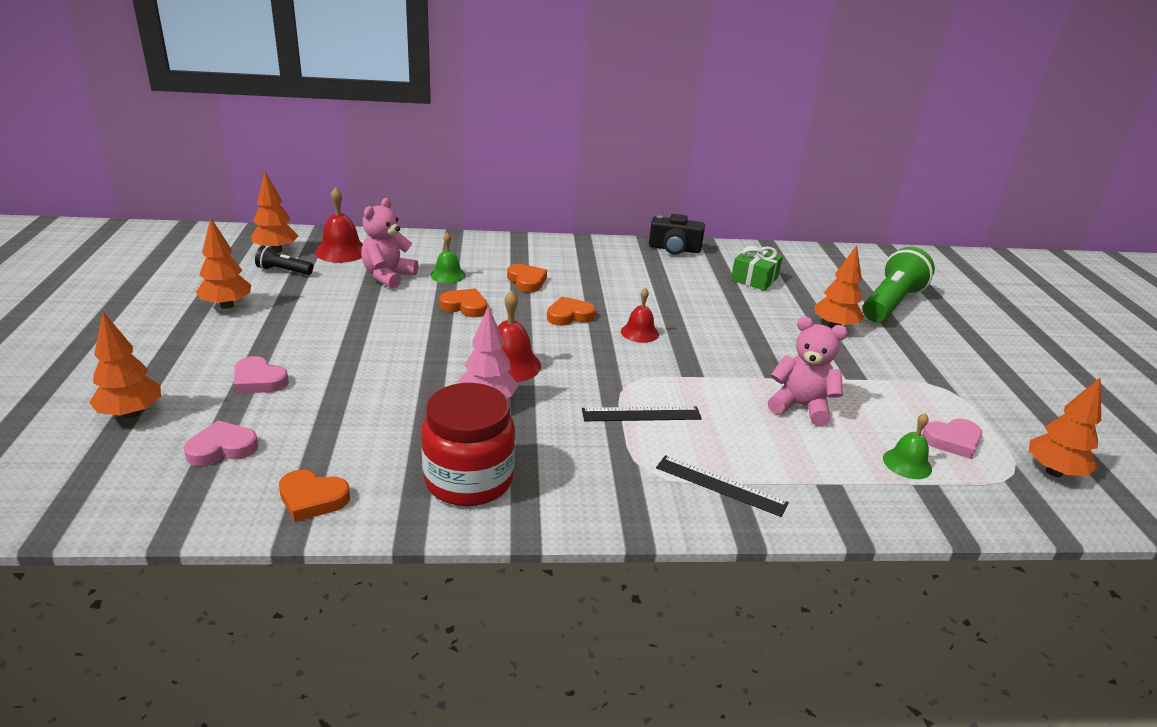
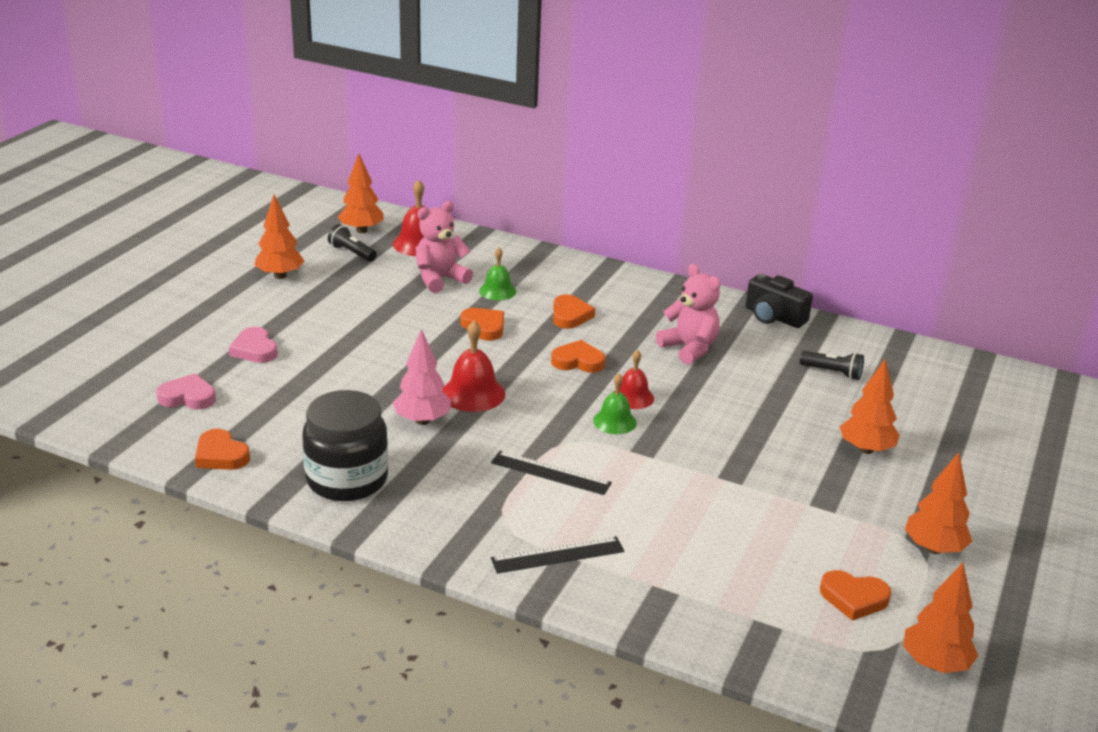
camera: 30 degrees right, 0 degrees up
(131, 414) = (146, 351): orange tree -> orange tree (933, 548)
(468, 480) = (347, 479): red jar -> black jar
(720, 485) = (557, 555): black ruler -> black ruler turned 75 degrees counterclockwise
(754, 278) = (832, 373): green gift -> black flashlight
(801, 407) = (722, 515): pink teddy bear -> pink teddy bear (689, 349)
(890, 303) = (976, 443): green flashlight -> none
(907, 463) = (772, 600): green bell -> green bell (614, 421)
(952, 441) = (853, 598): pink heart -> orange heart

